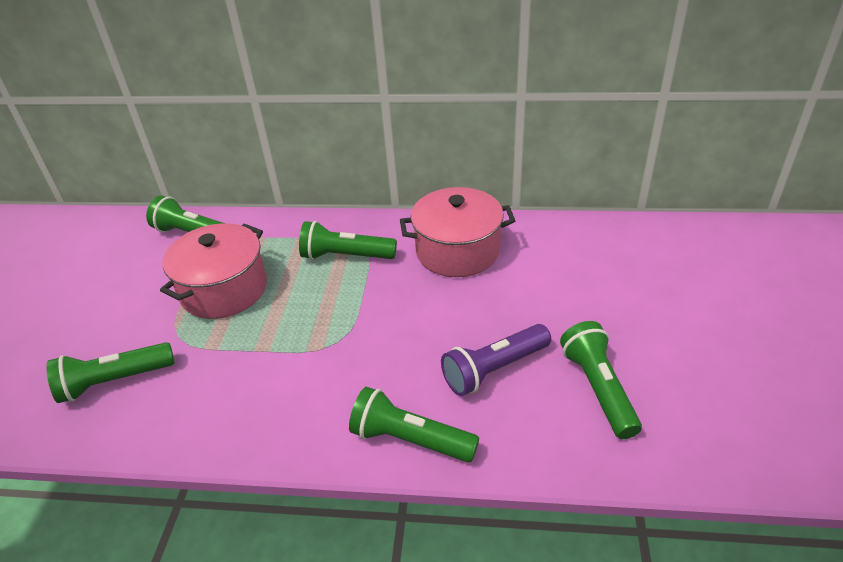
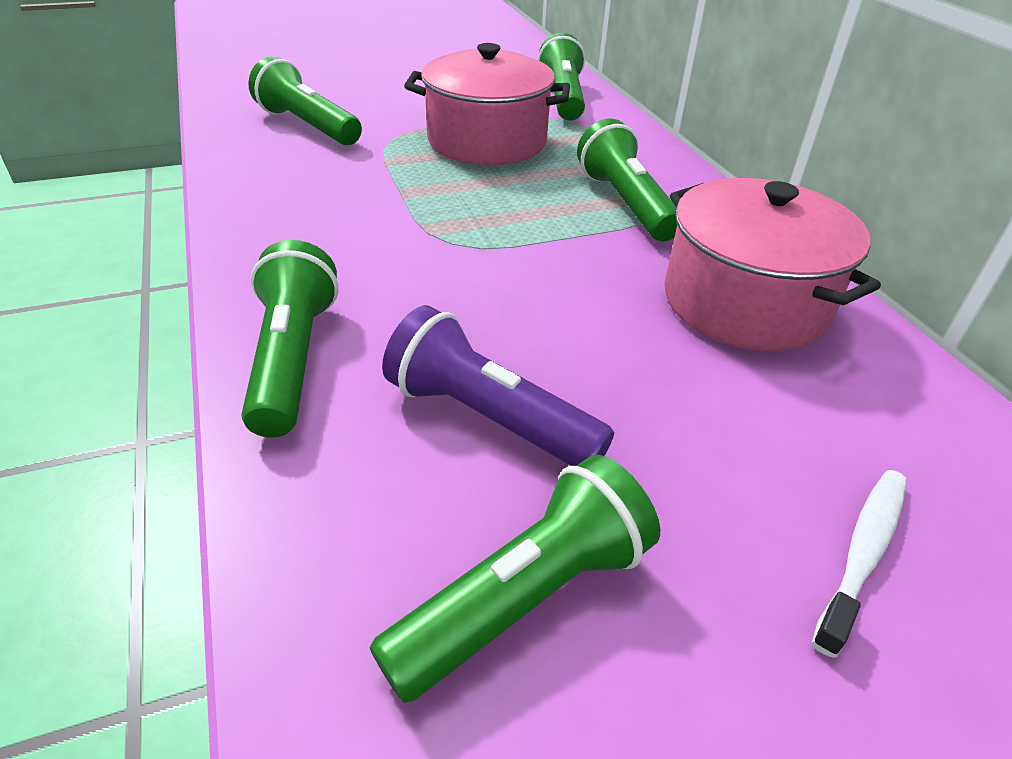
camera: 60 degrees right, 0 degrees up
(609, 286) = (863, 553): none -> white toothbrush

